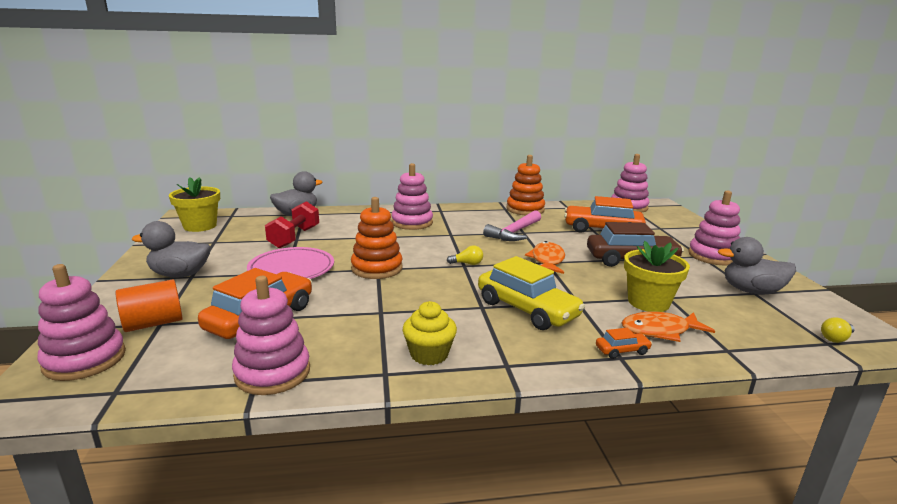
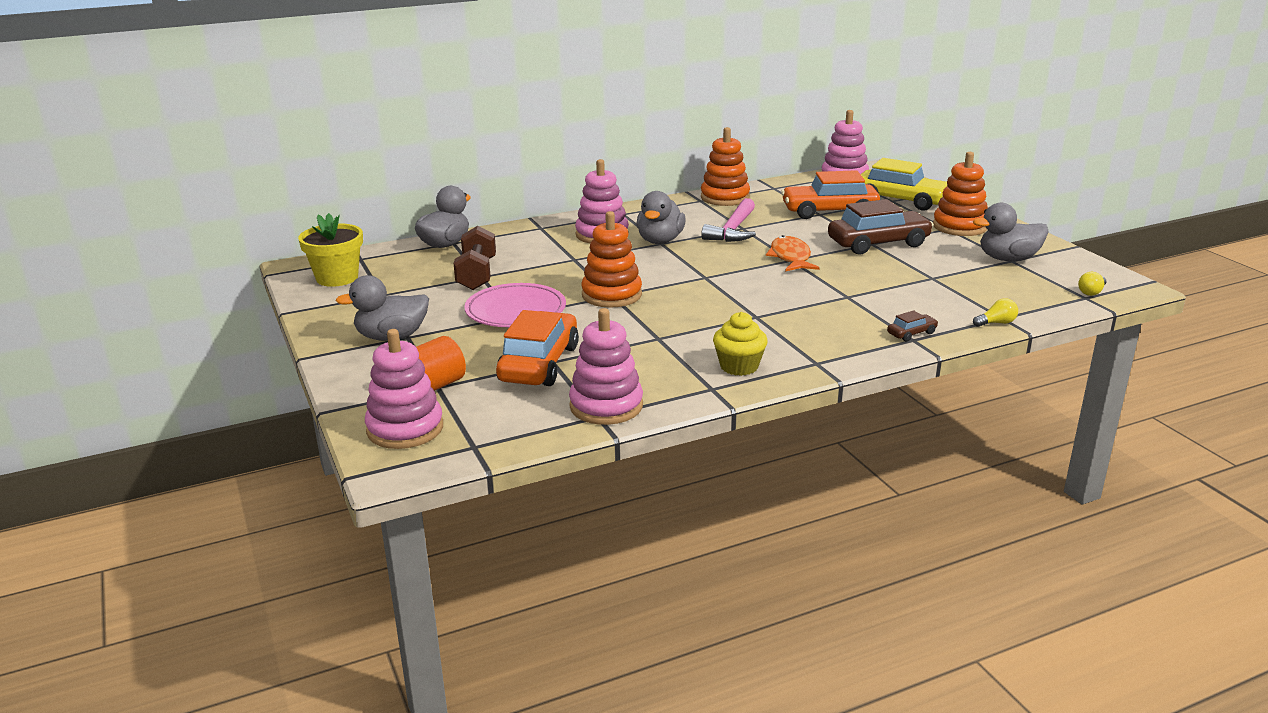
camera: 15 degrees left, 5 degrees up
(294, 237) = (477, 274): red dumbbell -> brown dumbbell
(451, 233) = (660, 241): none -> grey duck
(467, 263) = (707, 274): yellow light bulb -> yellow light bulb (996, 323)
(527, 309) = (802, 311): yellow car -> yellow car (901, 200)
(622, 350) = (911, 333): orange car -> brown car
(648, 302) = (915, 286): yellow flower pot -> none
(660, 331) = (937, 311): orange fish -> none
(713, 256) = (959, 227): pink stacking toy -> orange stacking toy

